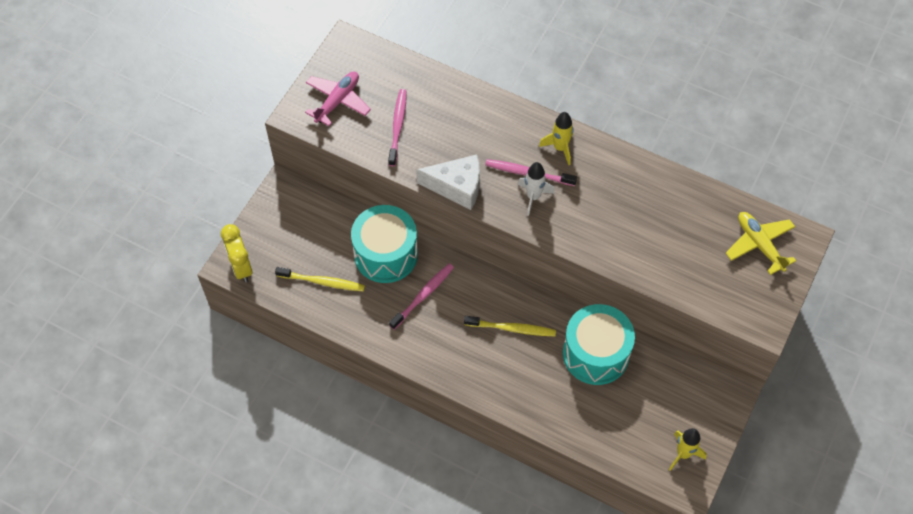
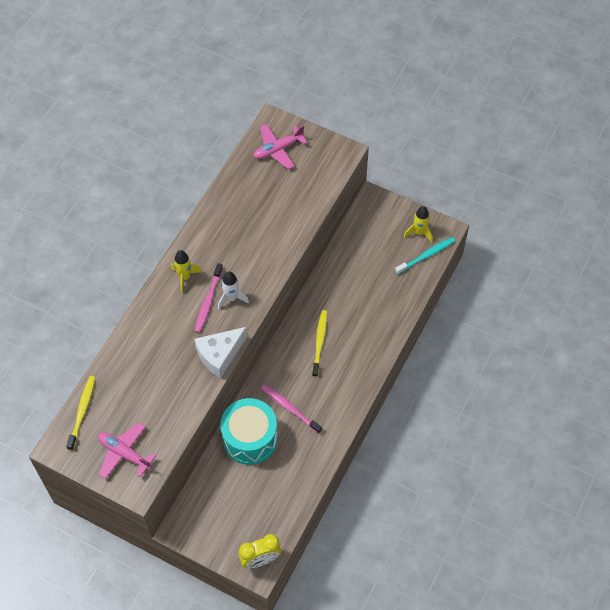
camera: 90 degrees left, 0 degrees up
(323, 282) = (276, 489): yellow toothbrush -> yellow toothbrush (82, 411)
(398, 126) = (155, 402): pink toothbrush -> none
(456, 187) = (220, 355): white cheese -> white cheese turned 135 degrees counterclockwise
(595, 354) = (341, 284): turquoise drum -> none
(647, 462) = (427, 255): none -> turquoise toothbrush
(759, 245) = (278, 149): yellow plane -> pink plane

